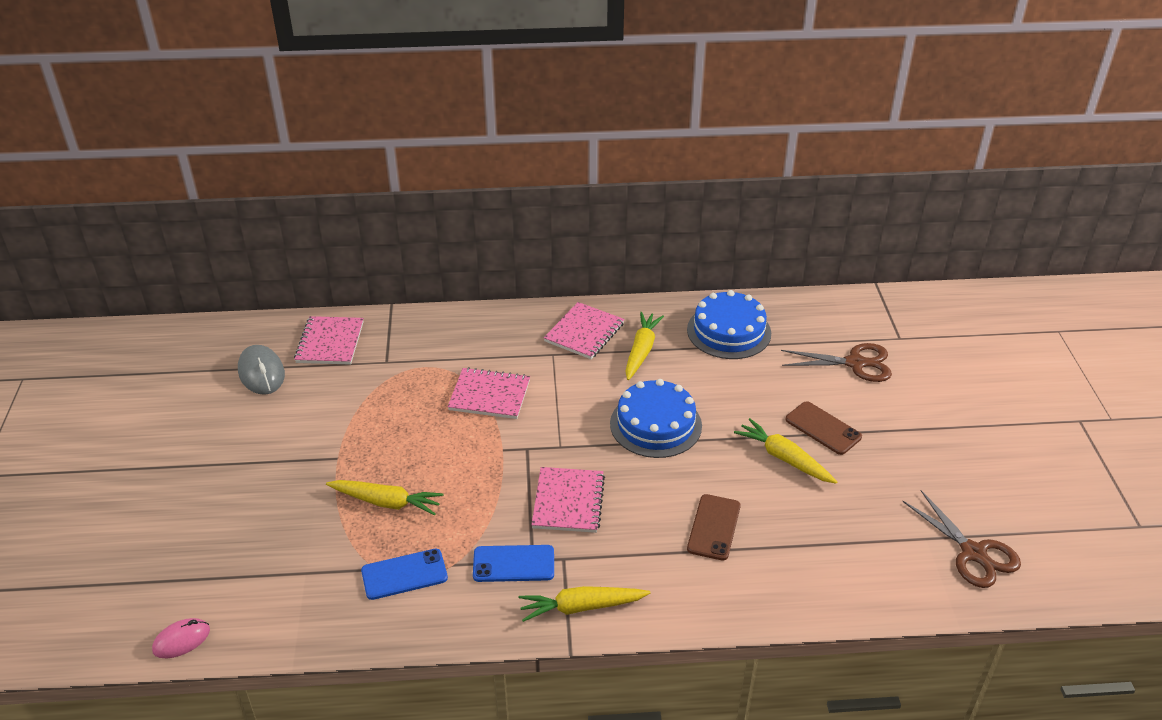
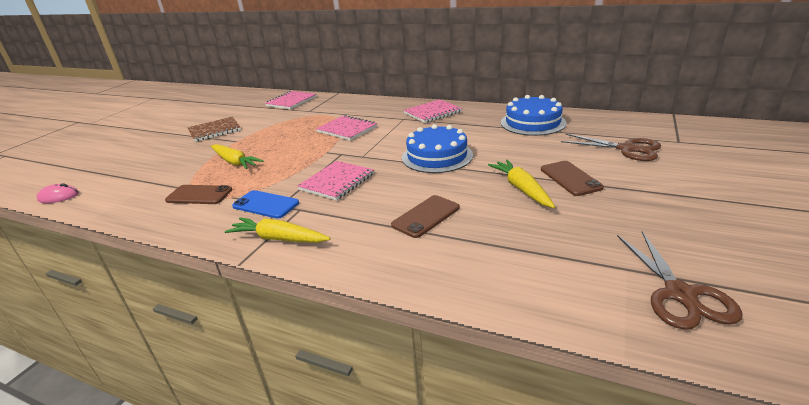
camera: 30 degrees right, 10 degrees down
(261, 373) = (246, 107): grey mouse -> none
(271, 442) = (214, 130): none -> brown notebook
(404, 574) = (199, 195): blue phone -> brown phone
(641, 351) = (461, 124): yellow carrot -> none

